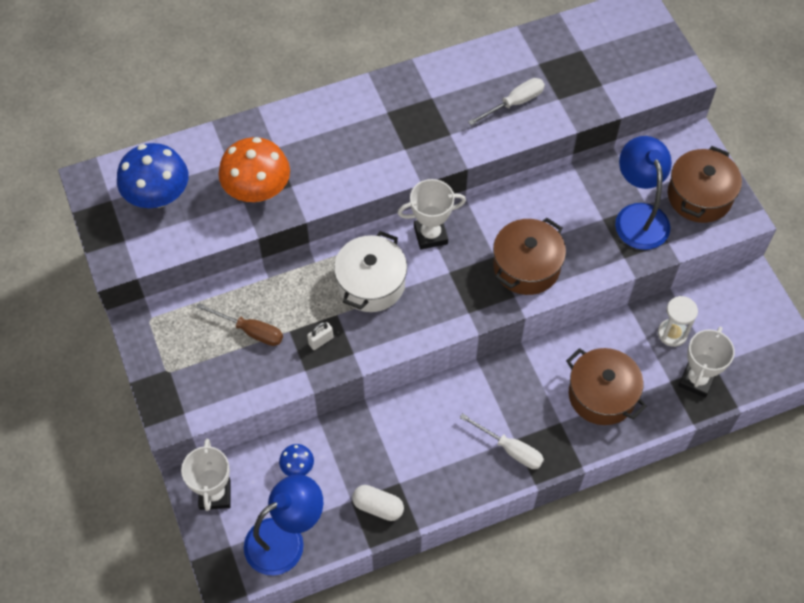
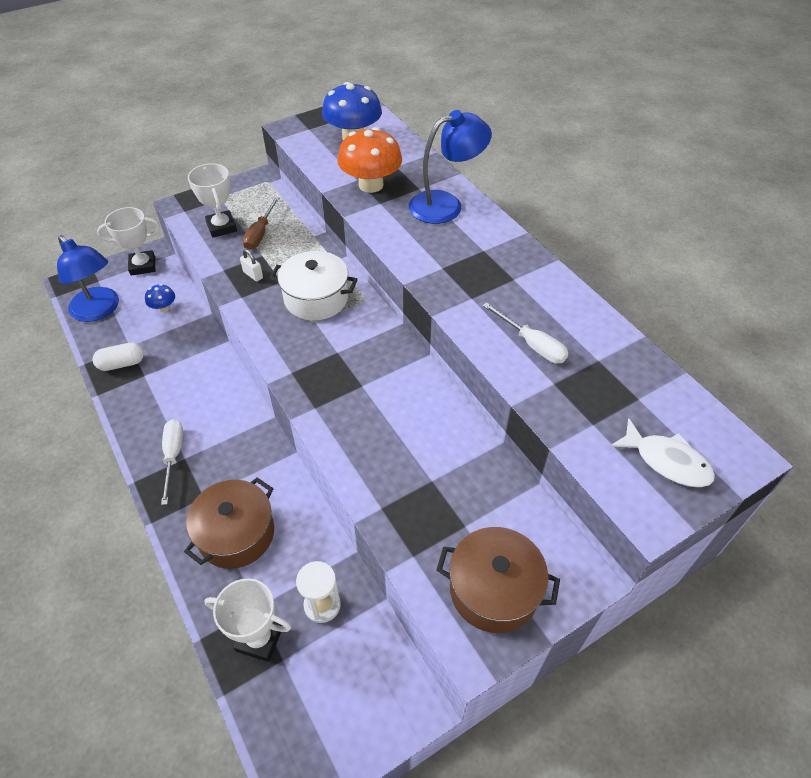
camera: 80 degrees right, 10 degrees down
(378, 507) = (122, 364): white capsule -> white capsule turned 60 degrees clockwise
(430, 235) = (378, 333): white trophy -> white trophy (221, 227)
(510, 449) = (173, 456): white screwdriver -> white screwdriver turned 150 degrees clockwise
(526, 266) = (353, 414): brown pot -> none
(638, 216) = (445, 518): blue lamp -> blue lamp (446, 205)
(640, 51) = (666, 461): none -> white fish

